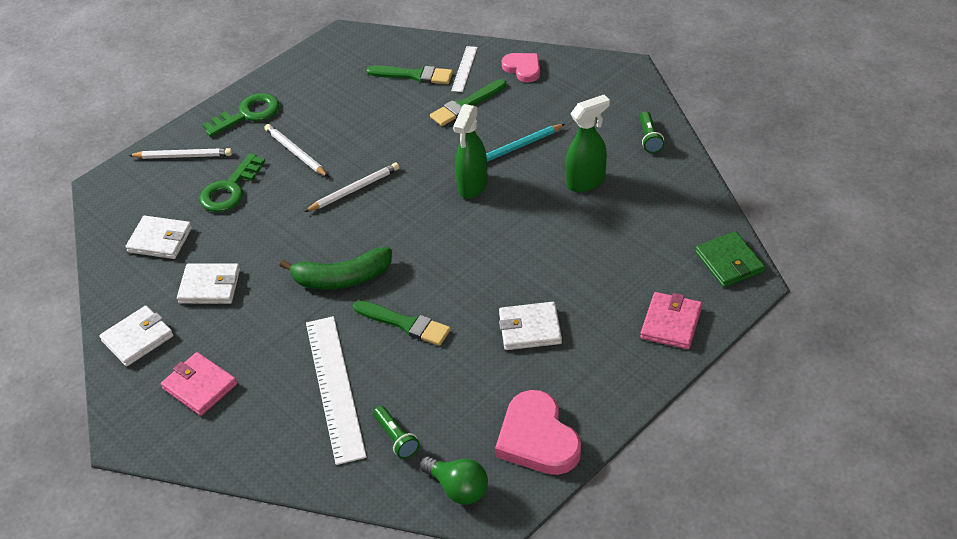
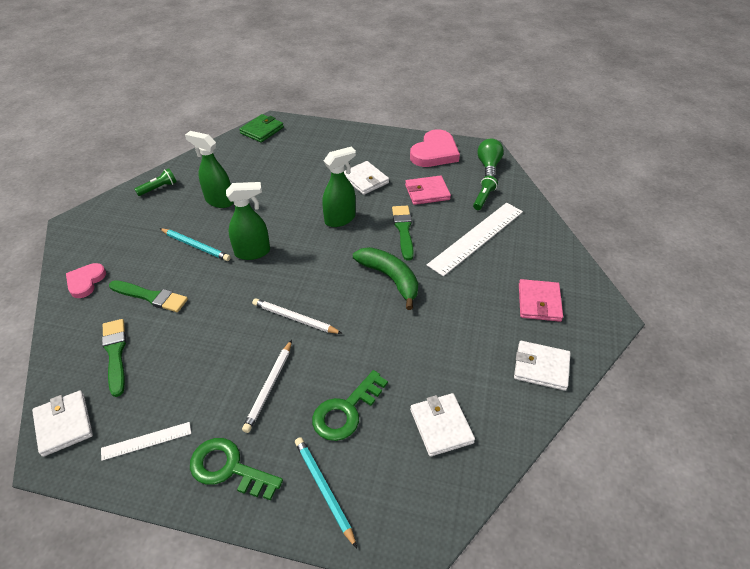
camera: 125 degrees left, 0 degrees up
(183, 156) = (324, 489): white pencil -> turquoise pencil
(210, 286) = (458, 353): white wallet -> white wallet (64, 424)
(230, 189) = (346, 411): green key -> green key turned 135 degrees clockwise
(464, 69) = (95, 321): white ruler -> white ruler (146, 441)
(470, 274) = (340, 219): none -> green spray bottle
(671, 323) = (322, 136): pink wallet -> pink wallet (427, 192)

